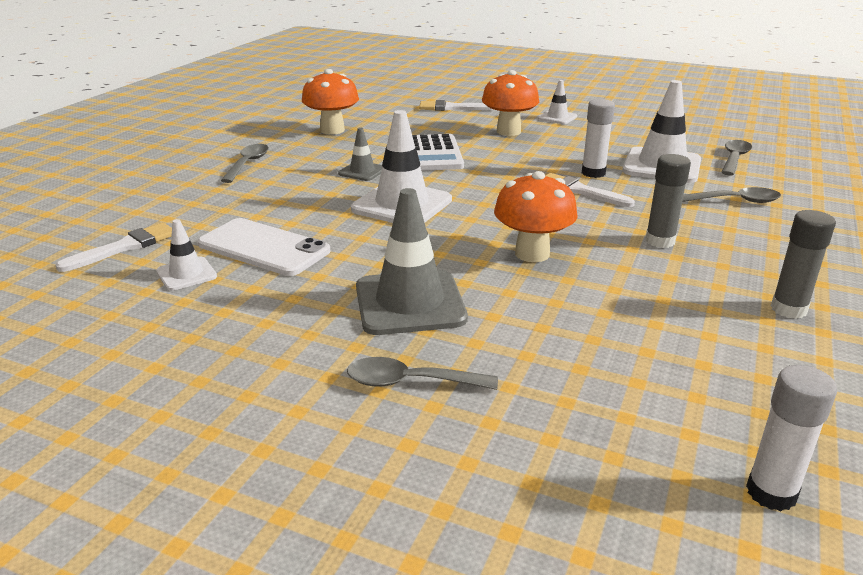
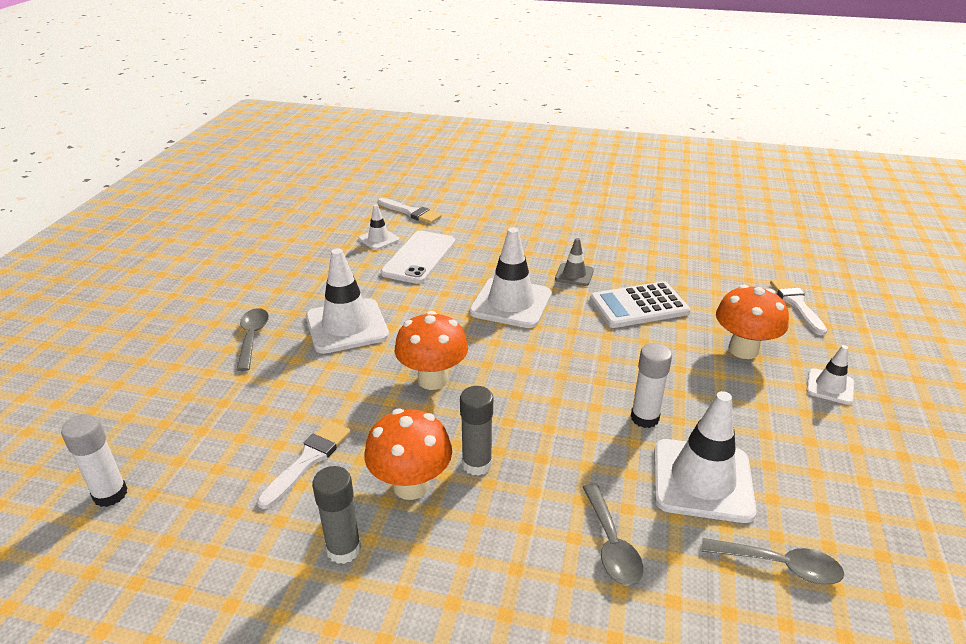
camera: 80 degrees right, 5 degrees up
(248, 164) = (564, 223): grey spoon -> none
(332, 130) = (667, 245): orange mushroom -> orange mushroom (411, 485)
(410, 303) = (347, 326): grey traffic cone -> white traffic cone
(580, 191) = (586, 408): white brush -> white brush (308, 460)

